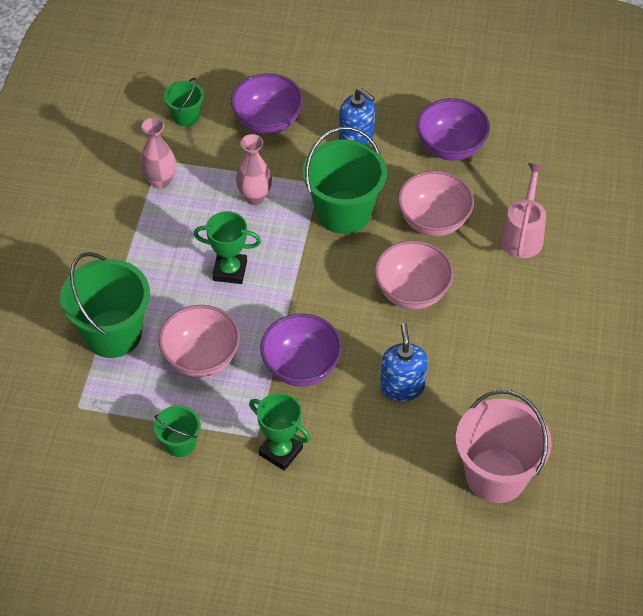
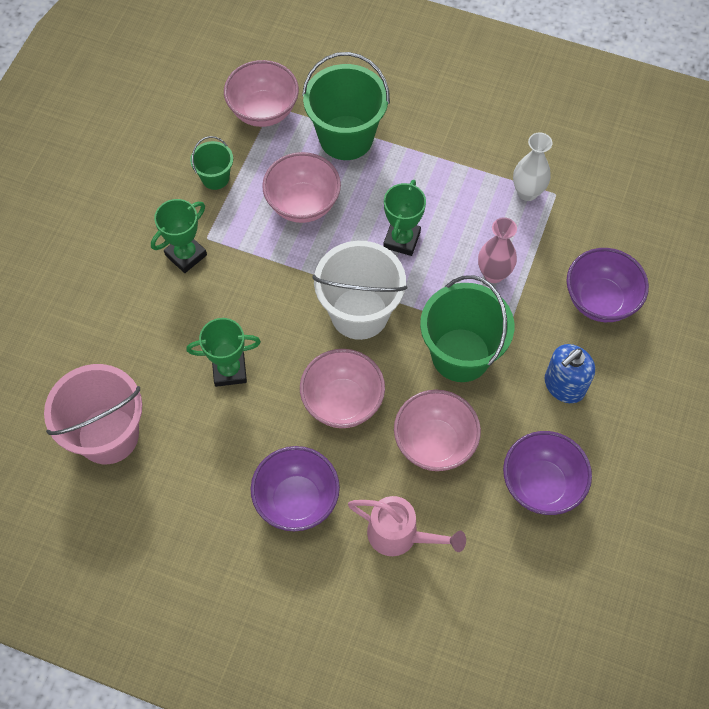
camera: 100 degrees right, 10 degrees up
(85, 414) = (263, 111): none -> pink bowl
(160, 181) = (527, 192): pink vase -> white vase
(186, 116) = (615, 224): green bucket -> none
(301, 367) = (273, 285): purple bowl -> purple bowl (296, 500)
(317, 293) = (359, 313): none -> white bucket
(402, 387) = (229, 370): blue soap dispenser -> green trophy

